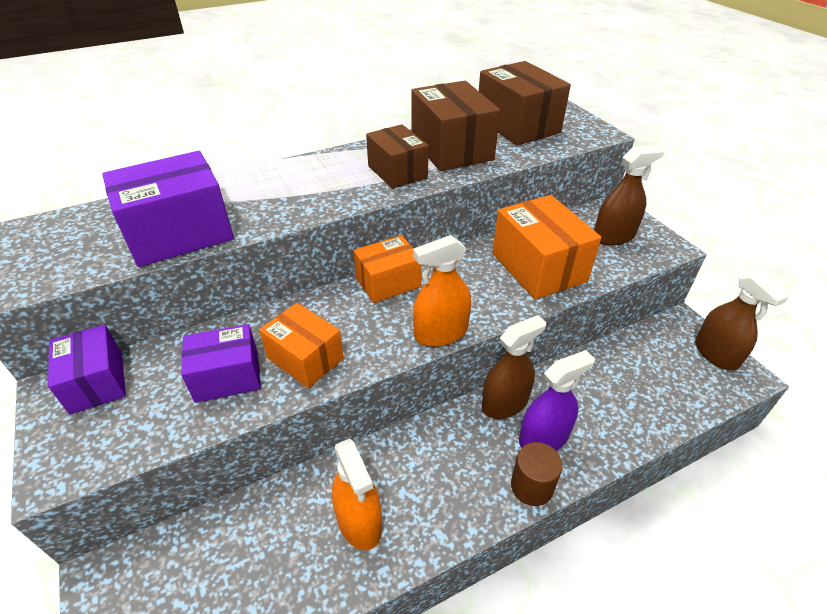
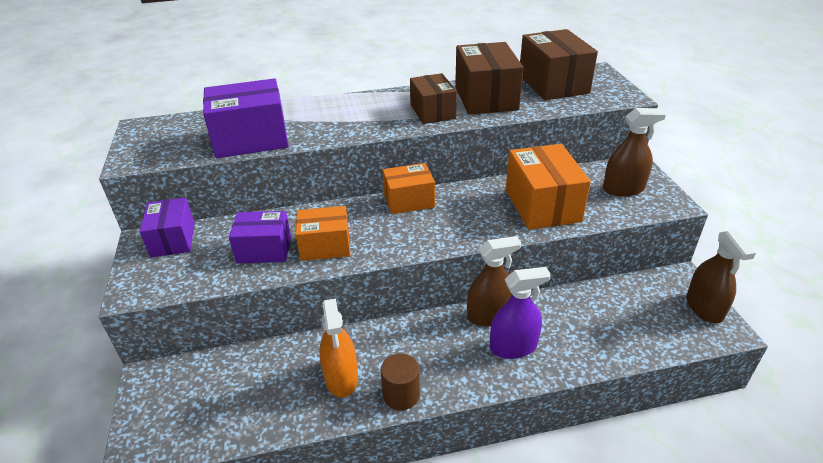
camera: 15 degrees right, 5 degrees down
(305, 358) = (325, 246): orange box -> orange box turned 60 degrees counterclockwise
(441, 333) = (438, 243): orange spray bottle -> none
(531, 486) = (489, 380): brown cylinder -> brown cylinder (401, 395)

